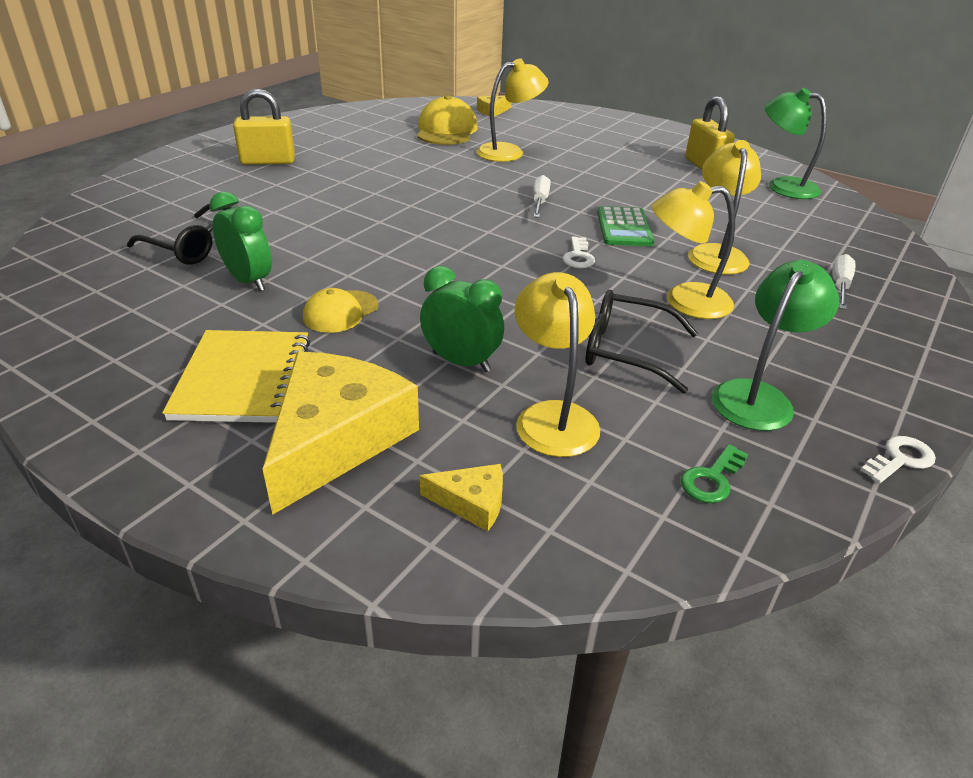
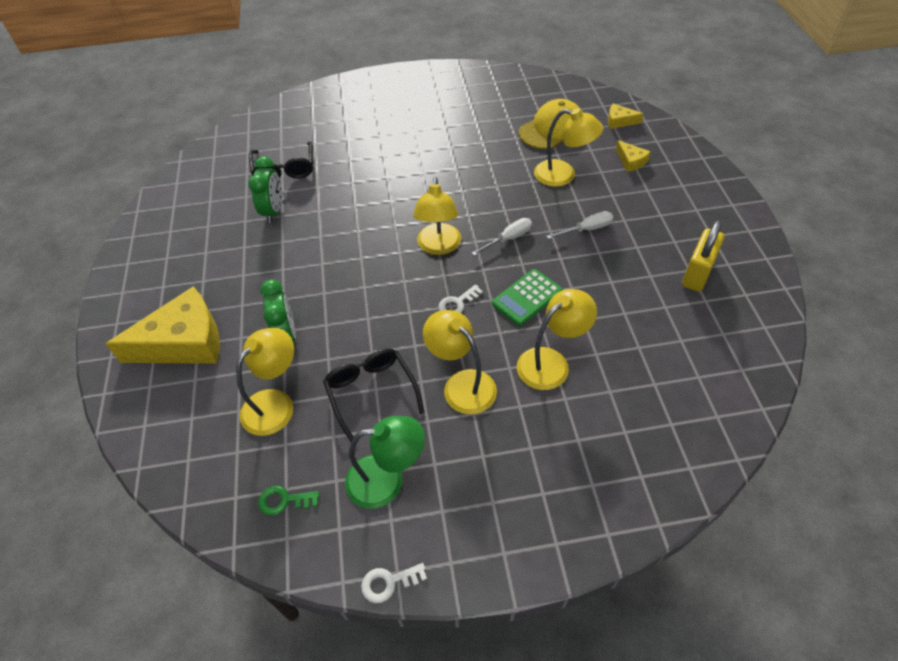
camera: 50 degrees right, 15 degrees up
(243, 379) = (196, 278): yellow notebook -> none
(268, 161) = (401, 110): yellow padlock -> none
(340, 312) = (283, 262): yellow cap -> none
(471, 503) = (182, 419): yellow cheese -> yellow cheese (631, 161)
(489, 230) = (438, 246): none -> yellow lamp
(782, 186) = (730, 335): green lamp -> none
(839, 286) = (589, 452): white screwdriver -> white screwdriver (586, 229)
(900, 459) = (389, 583): white key -> white key turned 150 degrees clockwise

